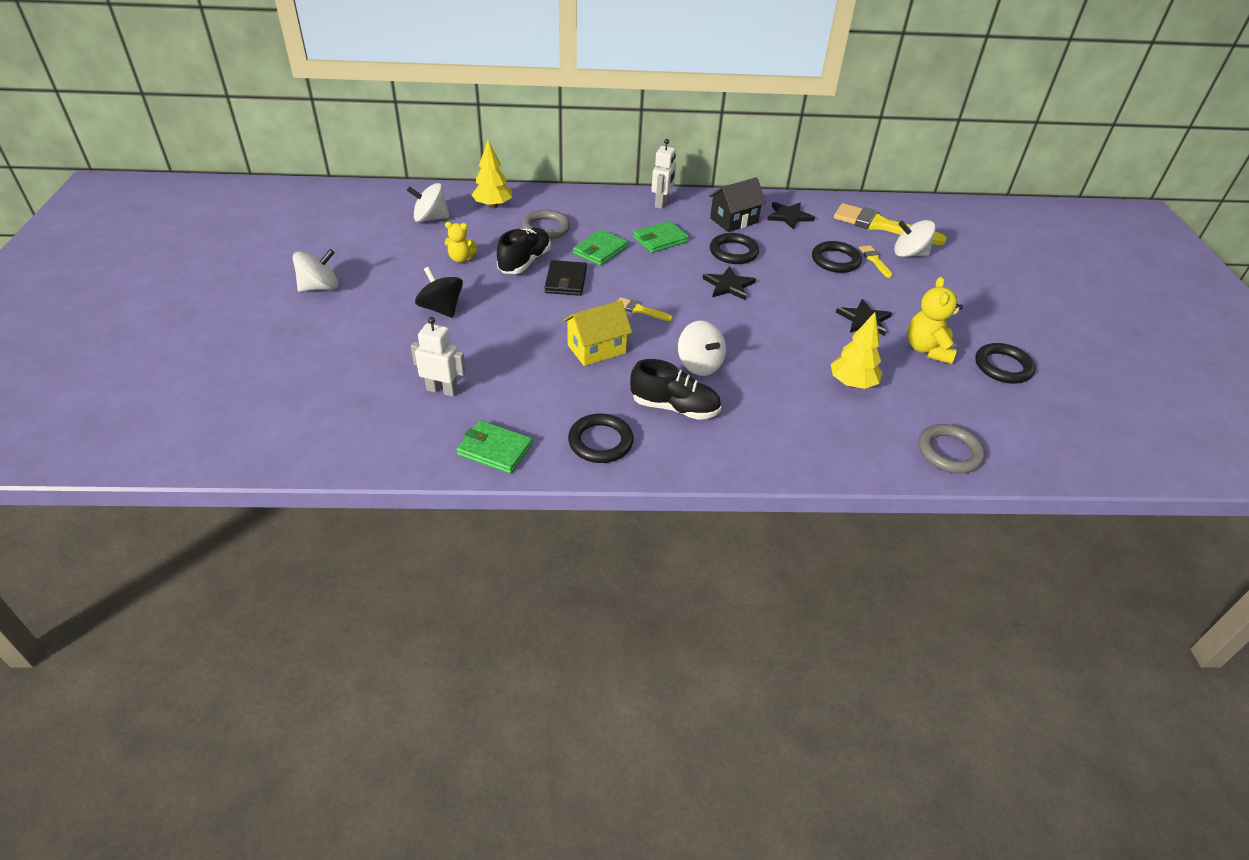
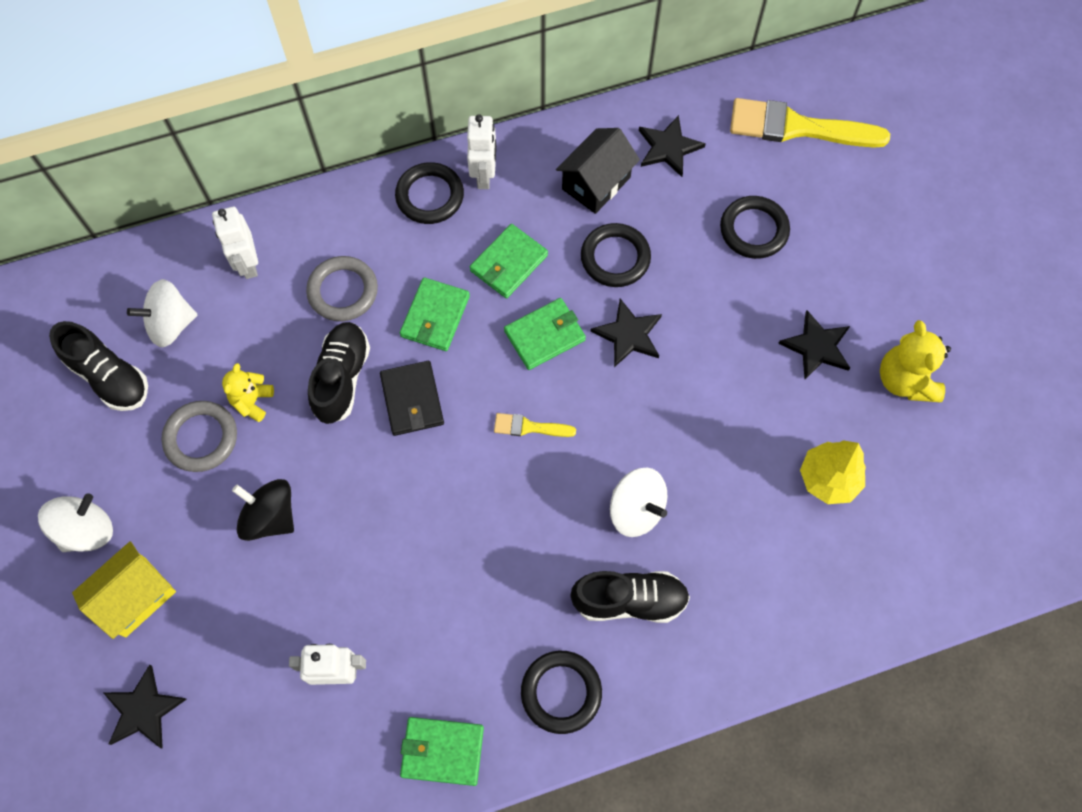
camera: 15 degrees left, 25 degrees up
(298, 374) = (143, 709): none -> black star
(379, 230) = (109, 377): none -> black shoe
(461, 259) = (252, 401): yellow teddy bear -> yellow teddy bear turned 120 degrees clockwise
(493, 206) = (248, 263): yellow tree -> white robot
(596, 349) = (499, 525): yellow house -> yellow house (135, 597)
(670, 273) = (545, 335): none -> green wallet
(874, 260) = (804, 211): yellow brush -> none
(909, 254) = (846, 181): white spinning top -> none
(949, 452) = (962, 563): grey ring -> grey ring (201, 438)
(1003, 367) = (1000, 382): black ring -> black ring (430, 196)

